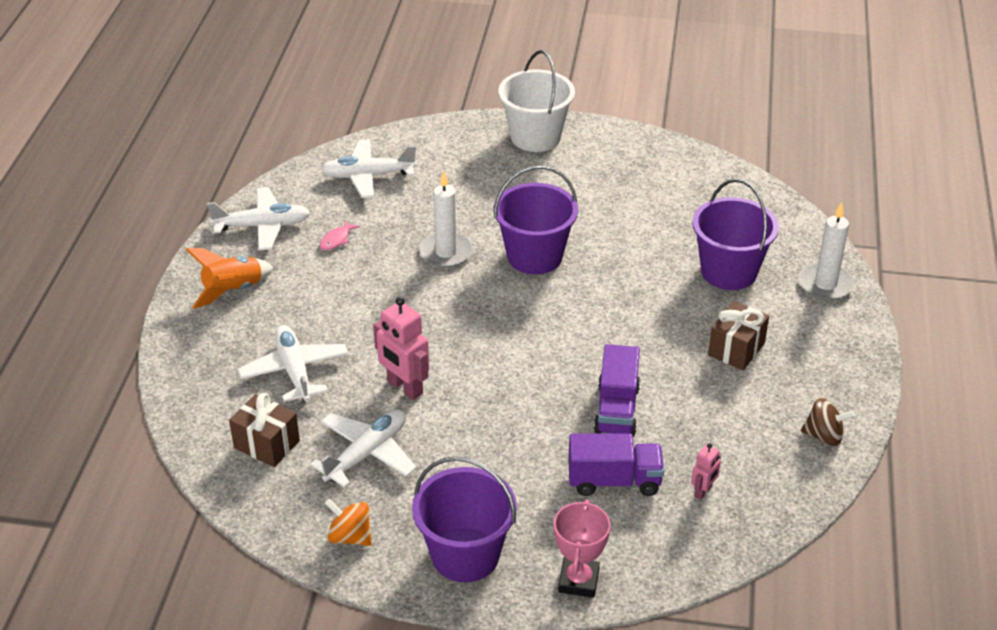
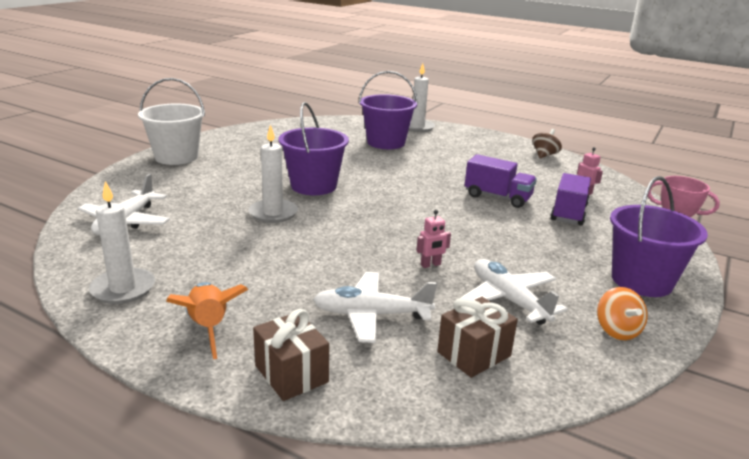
camera: 70 degrees left, 15 degrees down
(262, 226) = (123, 289): white plane -> white candle
(336, 240) = (197, 254): pink fish -> none
(350, 536) = (617, 330): orange spinning top -> orange spinning top turned 60 degrees counterclockwise
(404, 387) = (430, 265): pink robot -> pink robot, size x0.54
(736, 349) = (458, 156): brown gift -> brown gift (291, 374)

